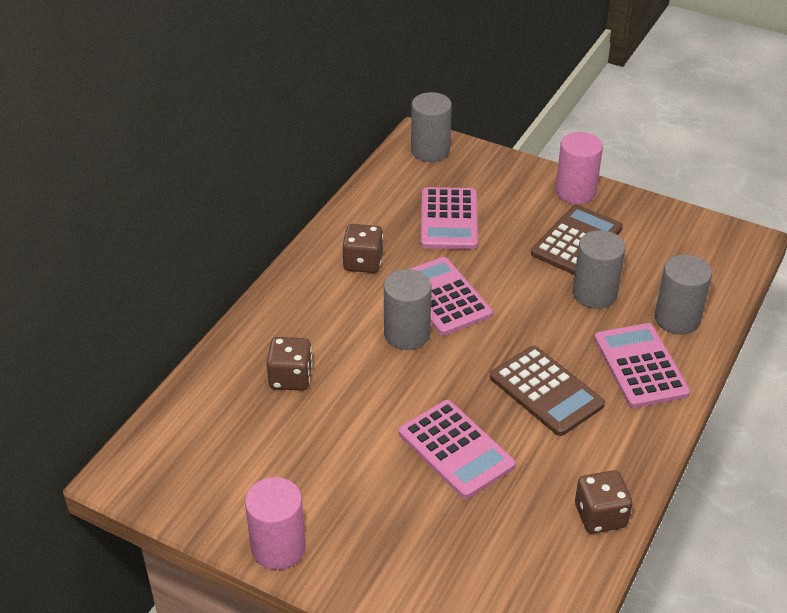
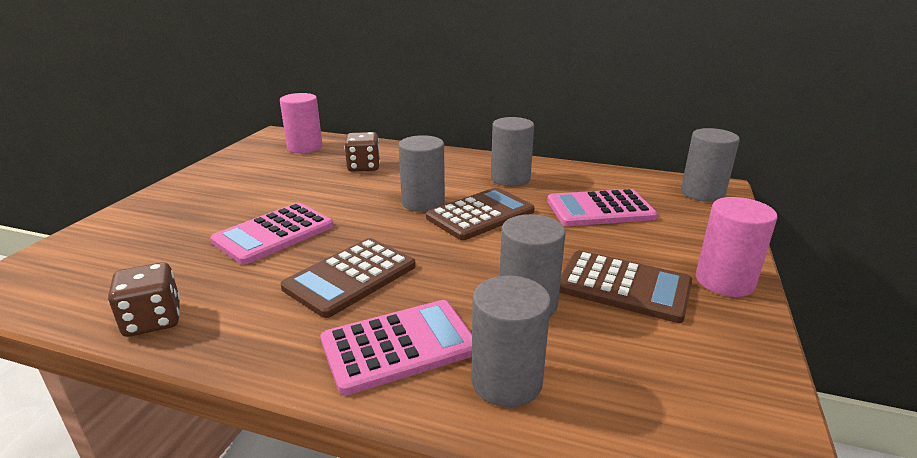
camera: 80 degrees right, 15 degrees down
(278, 548) = (194, 178): pink cylinder -> pink cylinder (305, 147)
(363, 262) = (510, 179): brown dice -> grey cylinder
(443, 297) = (480, 214): pink calculator -> brown calculator

